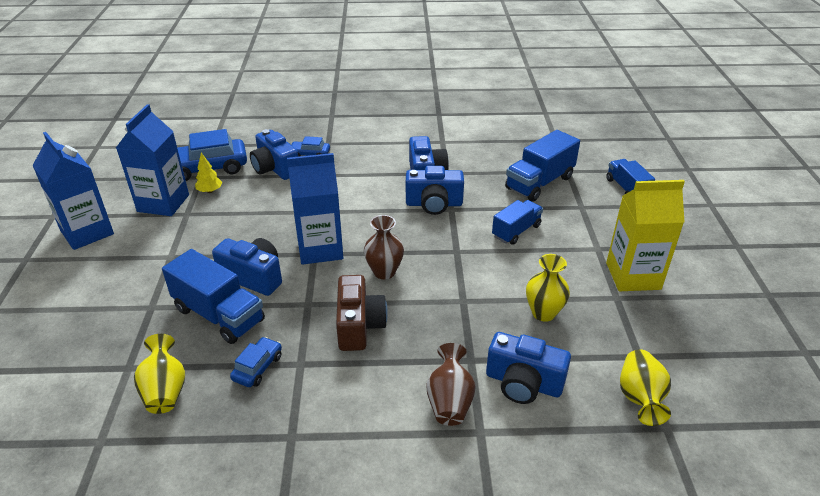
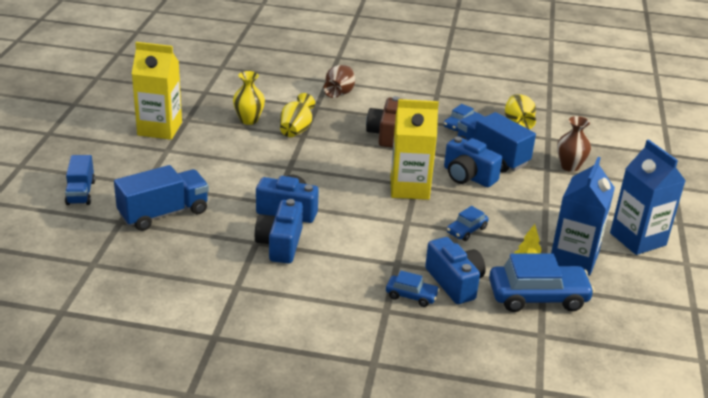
camera: 170 degrees left, 5 degrees down
(261, 213) = (466, 230): none -> blue car
(320, 249) = (409, 188): blue carton -> yellow carton
(384, 272) = (357, 162): brown vase -> brown vase (569, 166)
(516, 231) = (225, 174): blue truck -> none
(523, 383) = (289, 93): blue camera -> none
(640, 398) = (224, 77): yellow vase -> yellow vase (296, 130)

